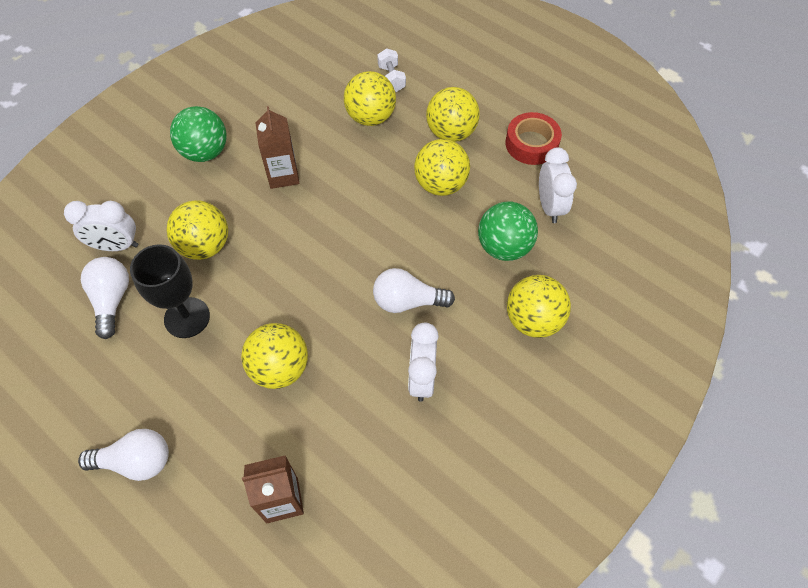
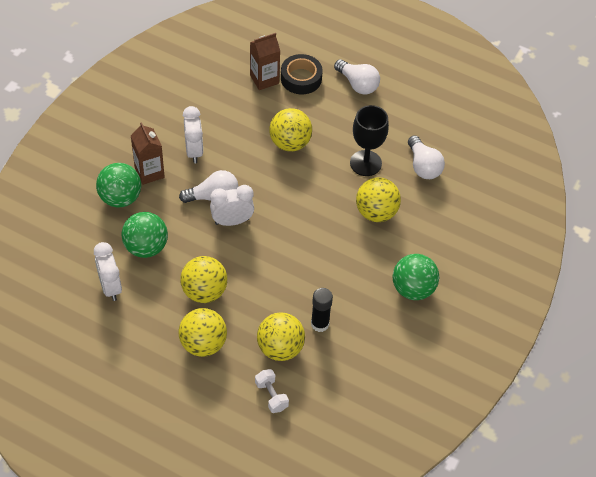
camera: 165 degrees right, 5 degrees down
(116, 246) = (442, 202): white clock -> white clock (232, 221)
(136, 461) = (357, 84): white light bulb -> white light bulb turned 120 degrees counterclockwise
(221, 491) = (301, 78): none -> black tape
(283, 175) = (339, 279): brown carton -> brown carton (149, 172)
(321, 133) = (320, 324): none -> black glue stick
(531, 144) = (128, 344): red tape -> none
(533, 320) = (120, 198): yellow ball -> green ball

